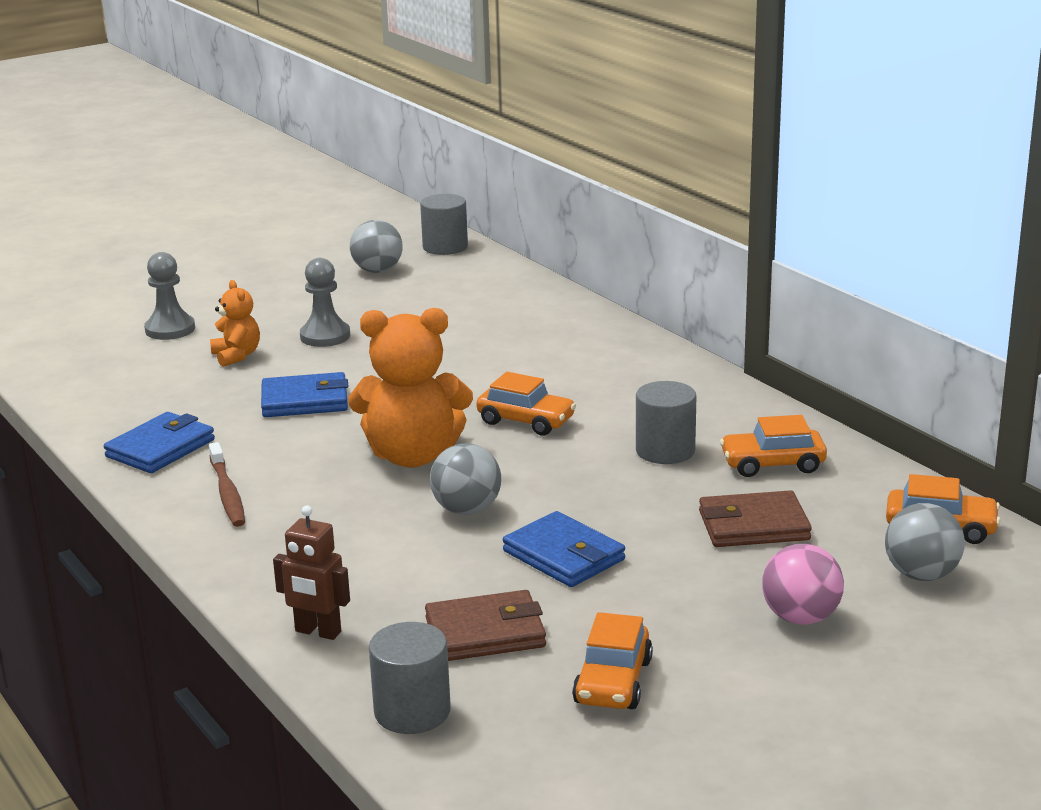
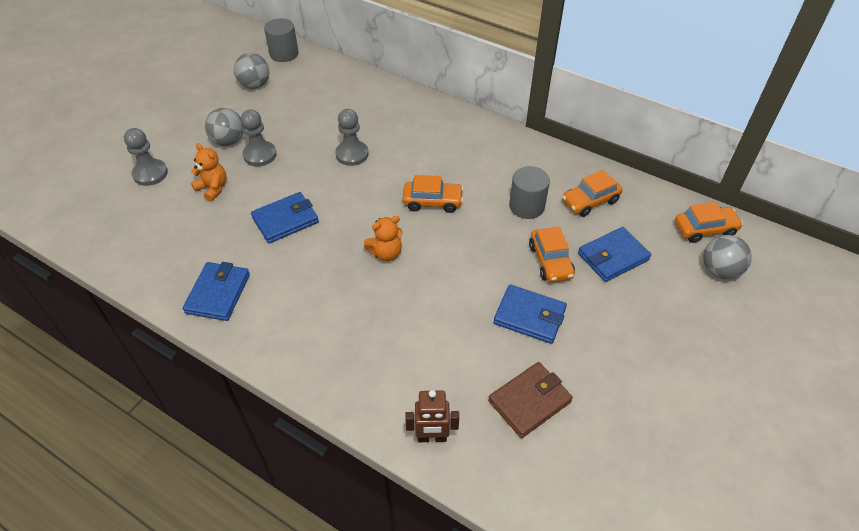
camera: 25 degrees left, 25 degrees up
(227, 493) = (291, 324): brown toothbrush -> none
(412, 711) = (533, 489): grey cylinder -> none
(413, 456) = (386, 253): orange teddy bear -> orange teddy bear, size x0.52
(452, 356) = (352, 154): none -> grey pawn
(467, 510) = (449, 293): grey ball -> grey ball (228, 141)
(613, 682) = (625, 418): orange car -> orange car (550, 261)
(753, 526) = (613, 257): brown wallet -> blue wallet
(800, 617) = (684, 327): pink ball -> none

